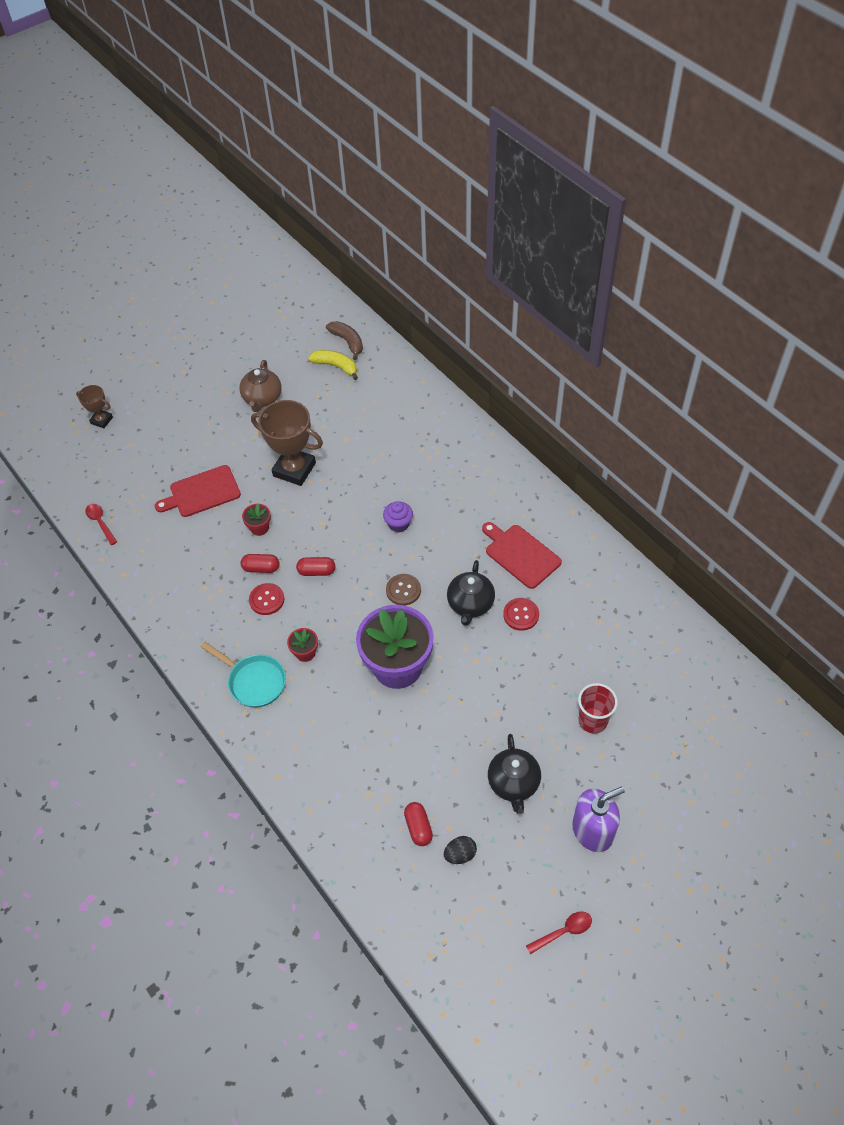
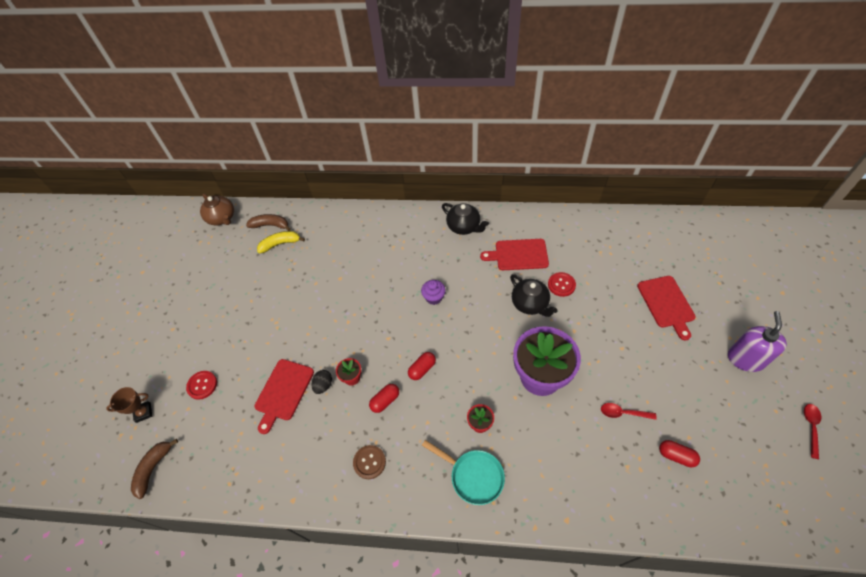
camera: 45 degrees left, 0 degrees up
(68, 467) = (153, 469): none -> brown banana
(100, 522) = (229, 482): red spoon -> red spoon (623, 413)
(254, 681) = (473, 476): turquoise pan -> turquoise pan turned 45 degrees clockwise
(262, 399) = (253, 300): brown teapot -> brown teapot (222, 218)
(267, 600) = (414, 416): red button -> red button (202, 385)
(294, 469) = (329, 323): brown trophy -> none
(403, 590) = (485, 331): brown button -> brown button (369, 462)
(460, 854) = (714, 445): black egg -> black egg (323, 385)
(513, 783) = (681, 376): black teapot -> black teapot (464, 227)
(593, 720) = (666, 304): red cup -> red cutting board

